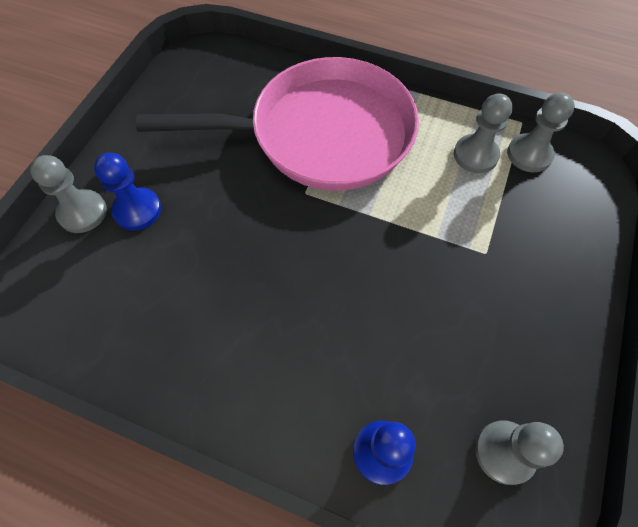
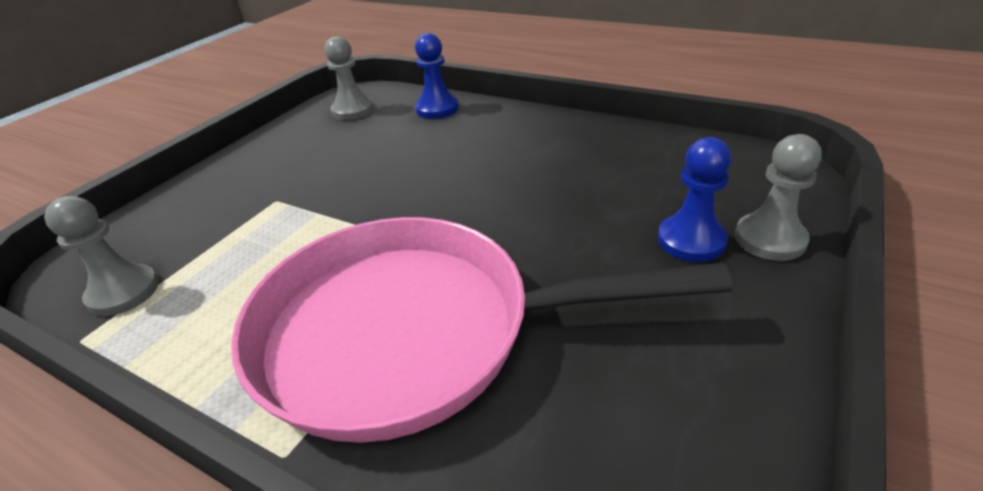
camera: 170 degrees left, 25 degrees down
(475, 155) = (197, 293): grey pawn -> none

